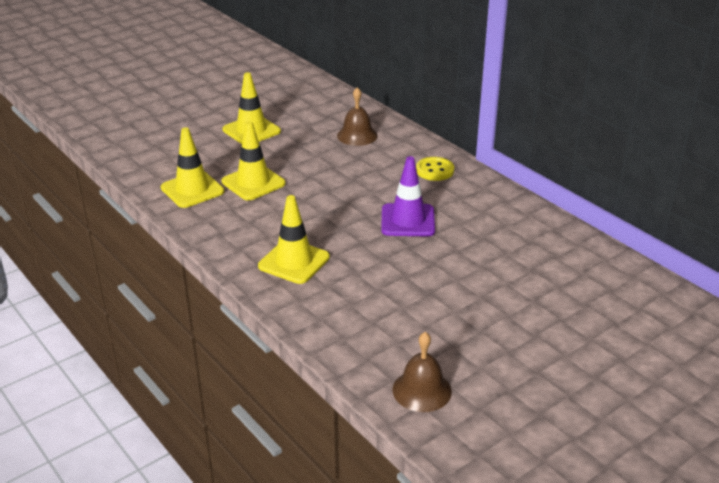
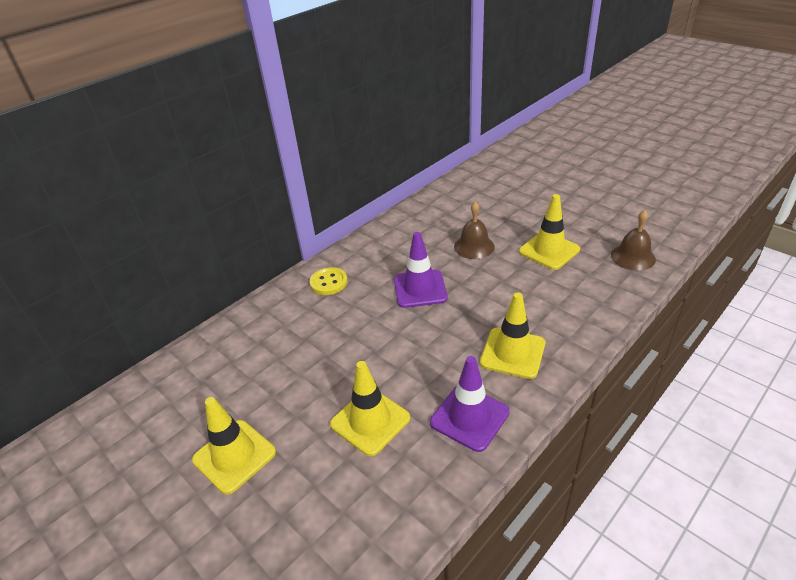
camera: 95 degrees left, 5 degrees up
(192, 190) = (397, 484): yellow traffic cone -> yellow traffic cone (549, 250)
(233, 227) = (469, 417): none -> purple traffic cone
(357, 135) = (255, 347): brown bell -> brown bell (474, 246)

